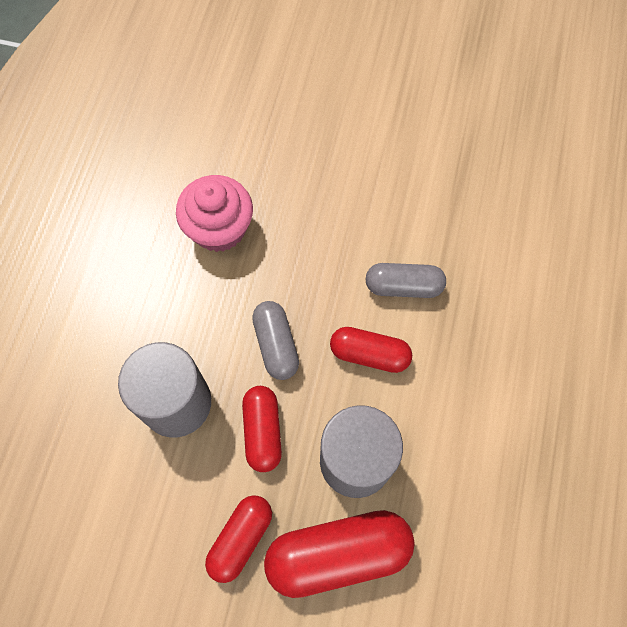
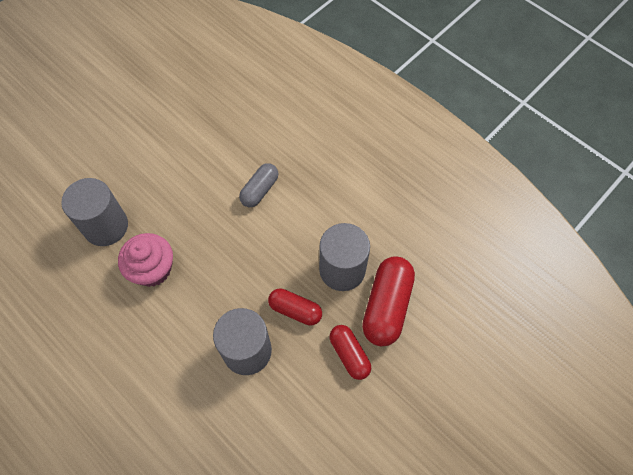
camera: 60 degrees left, 5 degrees down
(242, 144) = (106, 226): none -> grey cylinder
(276, 345) = (249, 276): grey capsule -> none
(369, 354) = (287, 229): red capsule -> none

